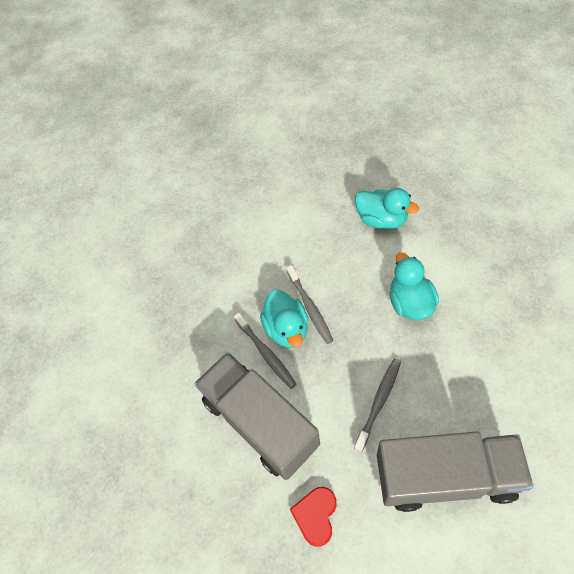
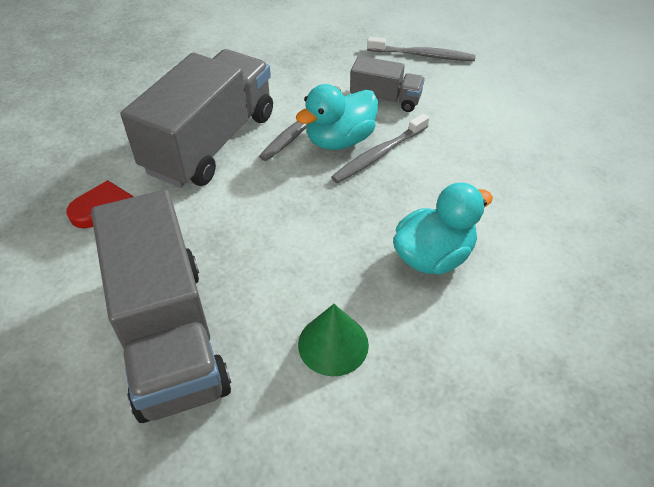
camera: 65 degrees right, 10 degrees down
(250, 287) = (385, 99): none -> grey truck
(379, 402) = (264, 245): grey toothbrush -> grey toothbrush (423, 55)
(381, 220) = (562, 202): turquoise duck -> none
(467, 376) = (333, 344): none -> green cone

